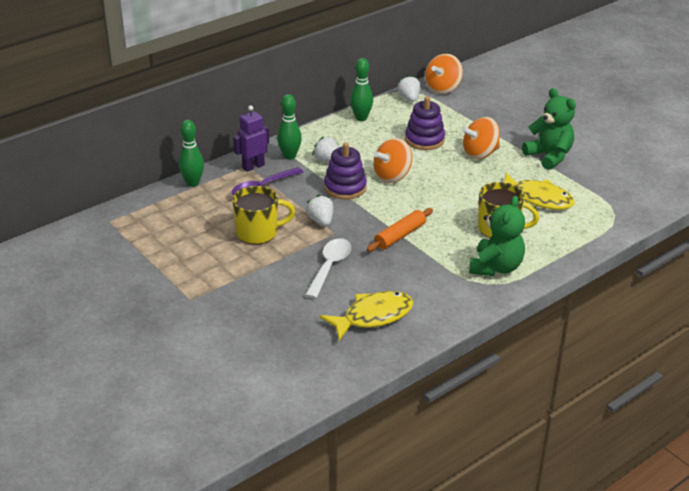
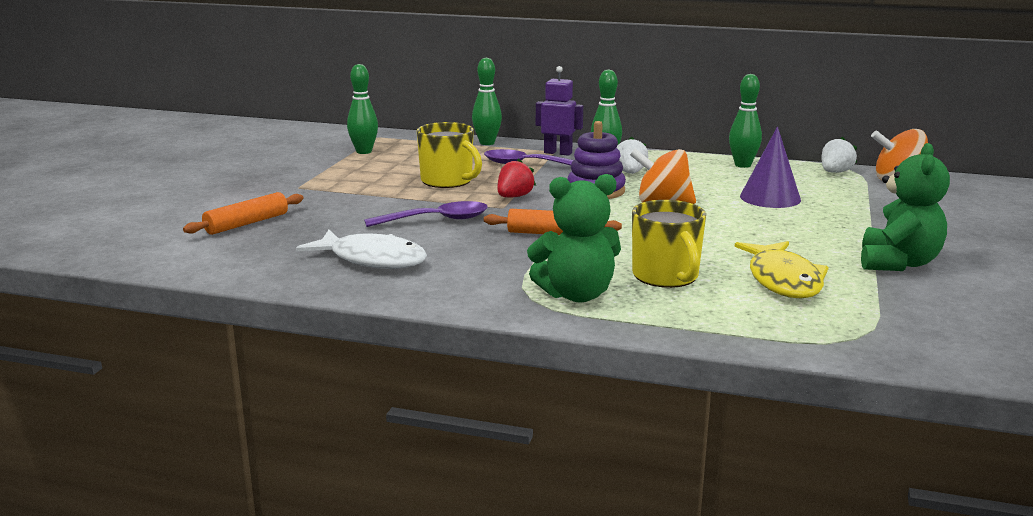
camera: 55 degrees right, 15 degrees down
(142, 241) = (364, 152): none -> green bowling pin
(247, 346) = (247, 223): none -> orange rolling pin
(321, 221) = (514, 197): white strawberry -> red strawberry
(330, 267) = (436, 220): white spoon -> purple spoon
(373, 316) = (372, 259): yellow fish -> white fish
(424, 140) = (770, 198): purple stacking toy -> purple cone
(480, 154) = (808, 228): orange spinning top -> none

